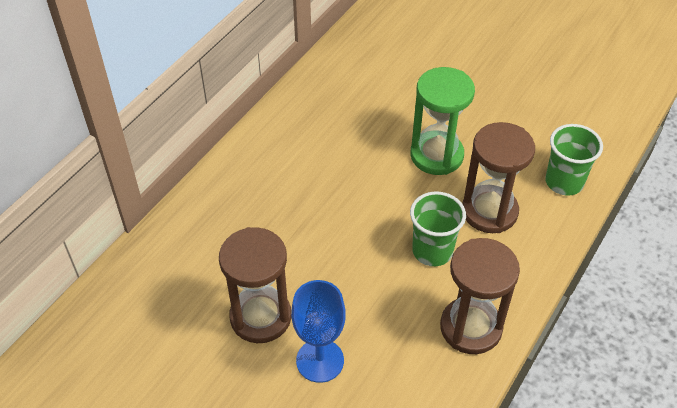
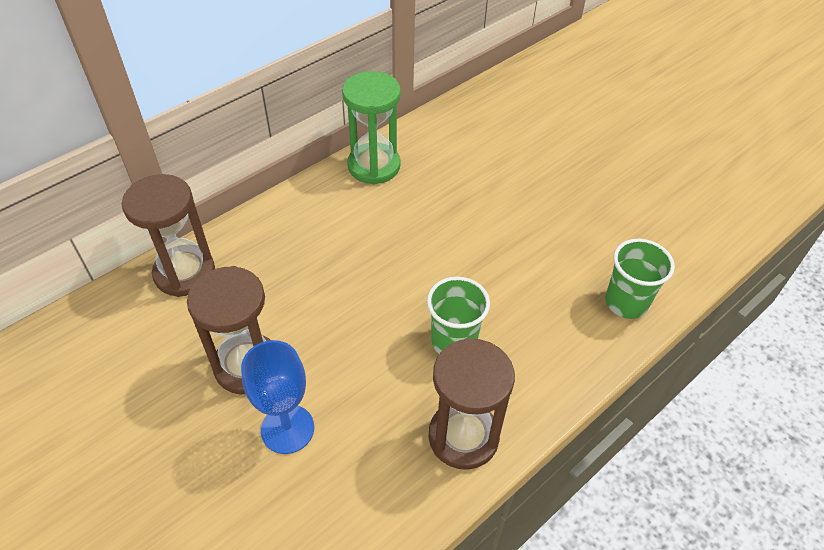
camera: 15 degrees right, 0 degrees up
(436, 155) = (497, 243): green hourglass -> green hourglass (374, 166)
(489, 211) = (531, 314): brown hourglass -> brown hourglass (184, 273)

